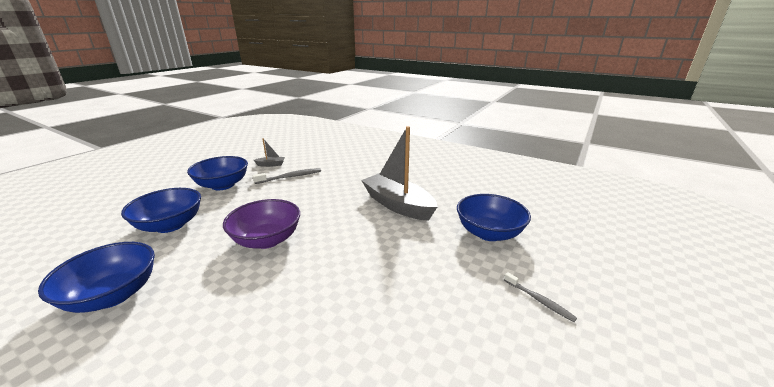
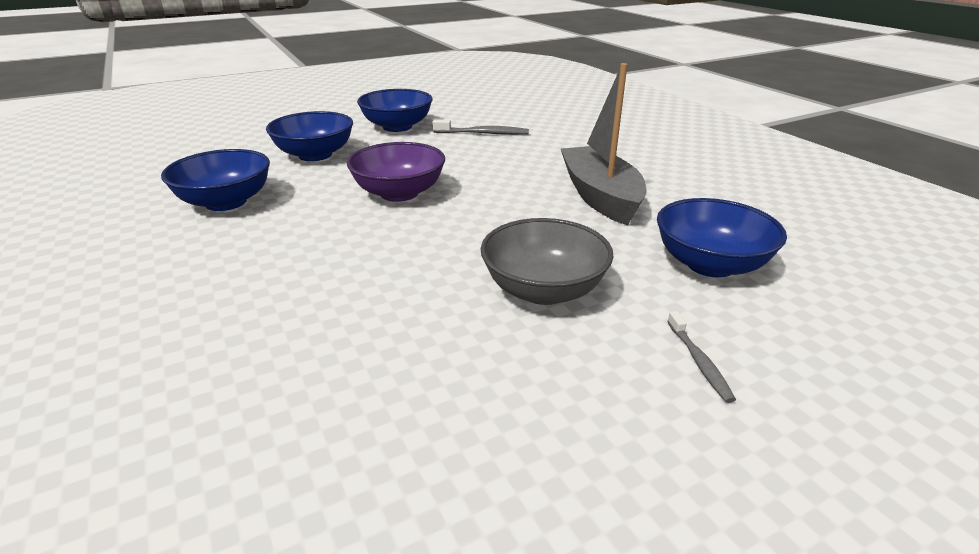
camera: 30 degrees right, 5 degrees up
(271, 164) = (471, 115): grey boat -> none
(423, 284) = (543, 290): none -> grey bowl

